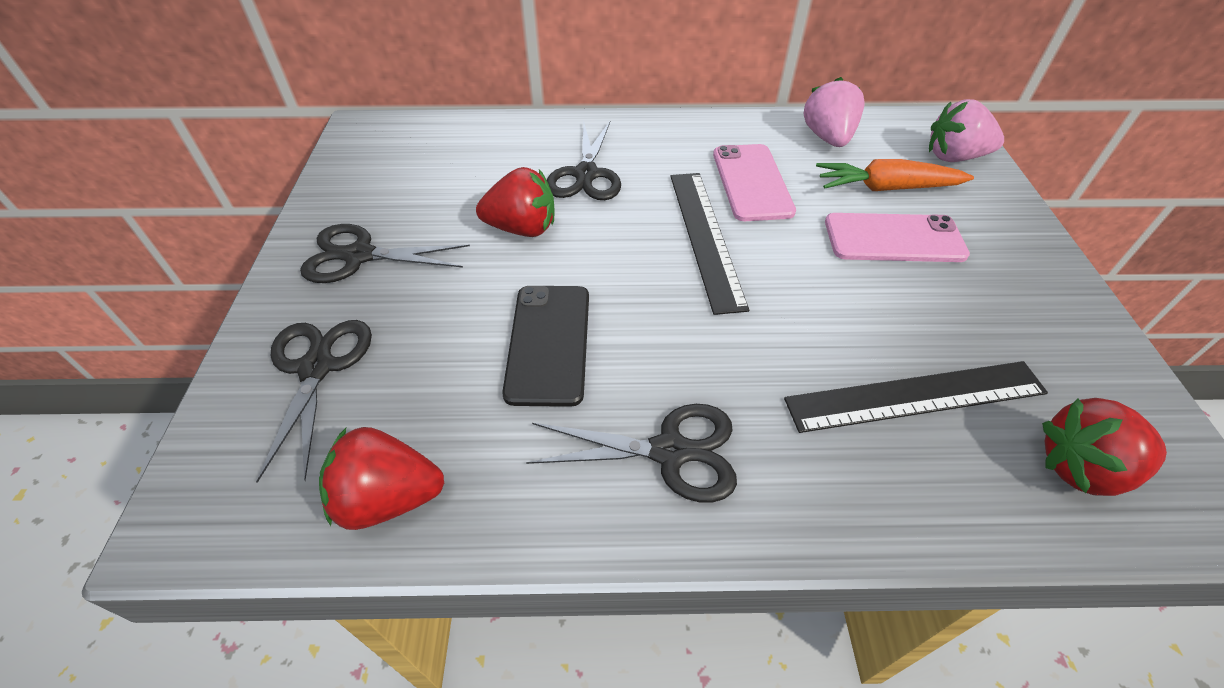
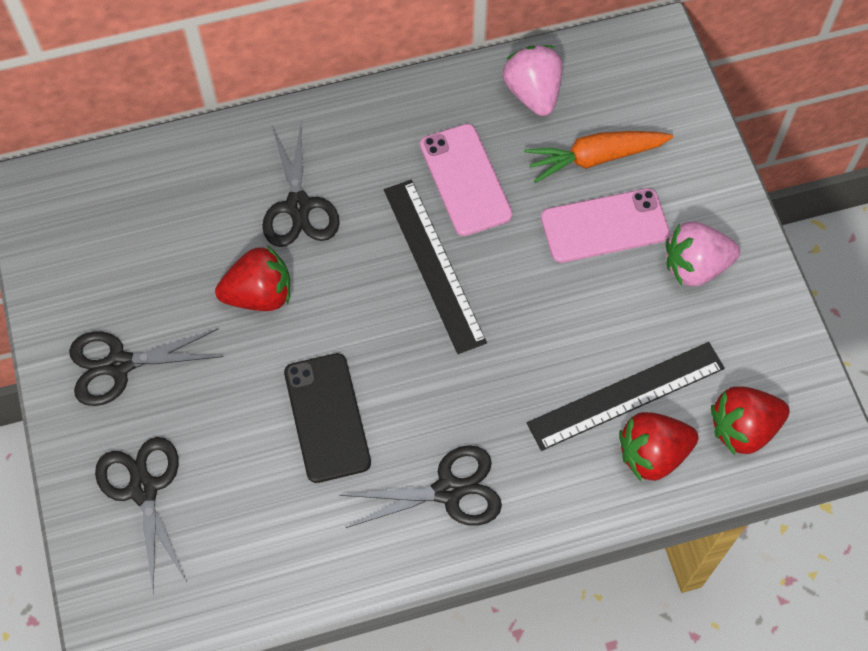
camera: 15 degrees left, 15 degrees up
(388, 498) = (254, 580): red strawberry -> red strawberry (652, 454)
(954, 157) = (660, 96): pink strawberry -> pink strawberry (695, 266)

